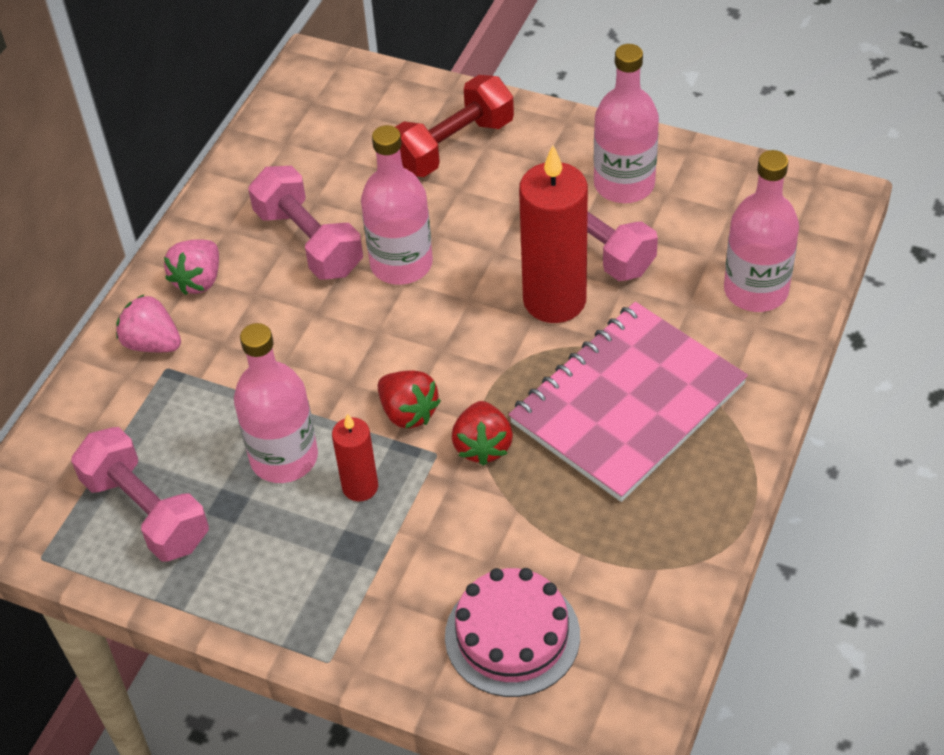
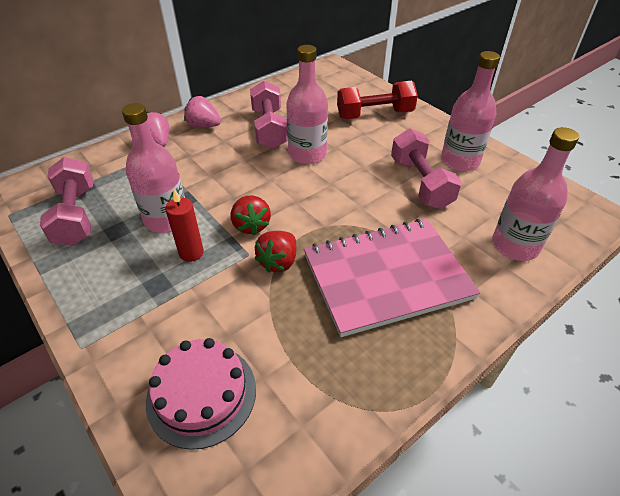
camera: 25 degrees right, 5 degrees down
(198, 280) = (203, 126): pink strawberry -> pink strawberry turned 60 degrees clockwise
(554, 300) = (379, 202): red candle -> none

